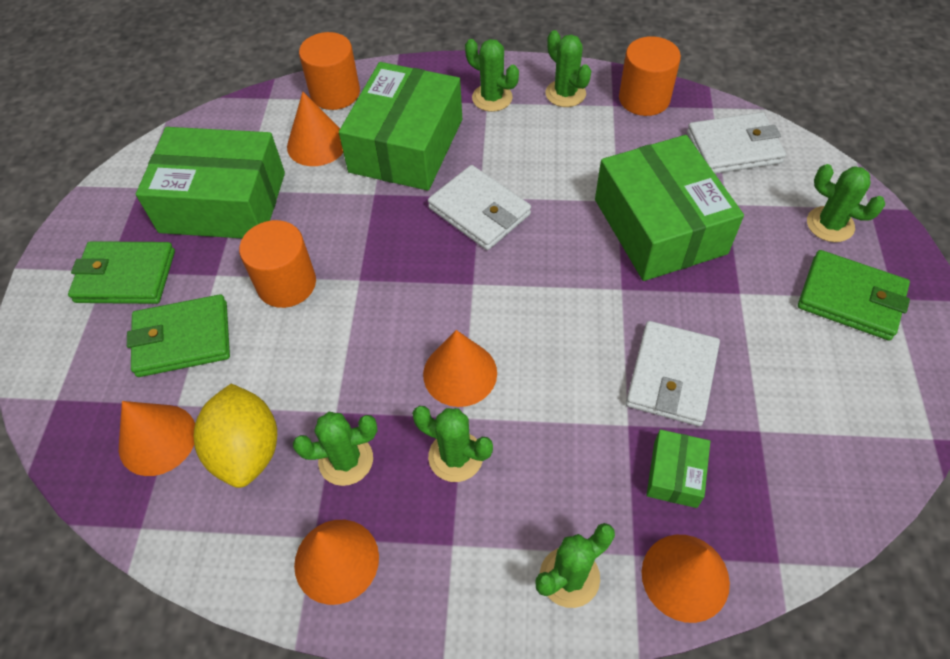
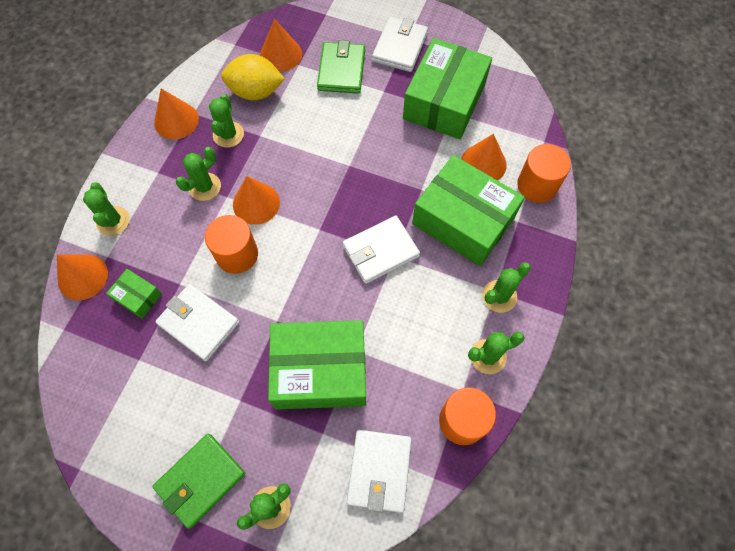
camera: 105 degrees right, 10 degrees up
(125, 276) = (399, 47): green wallet -> white wallet
(286, 284) = (361, 126): orange cylinder -> orange cylinder (237, 254)

